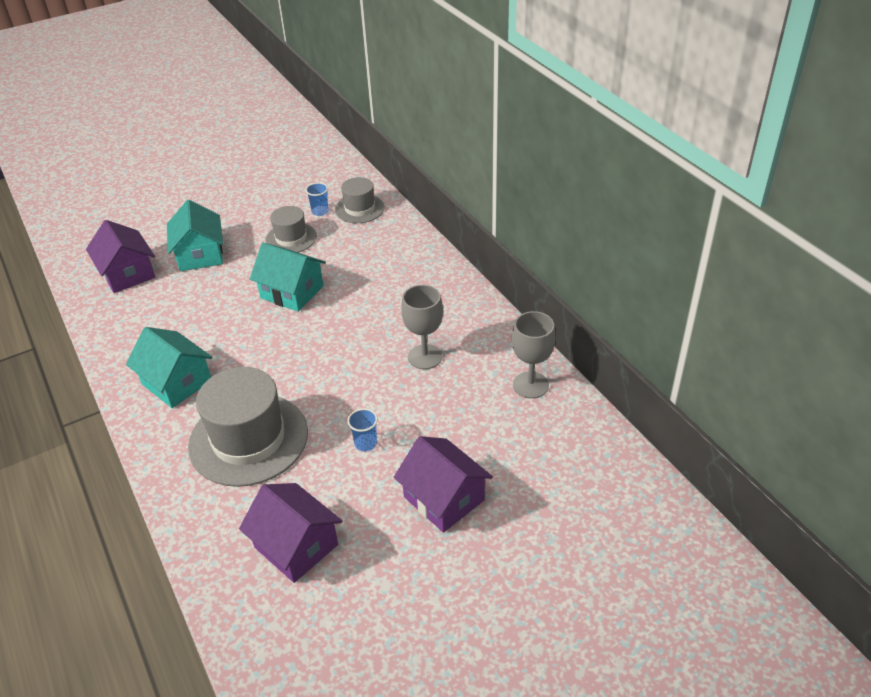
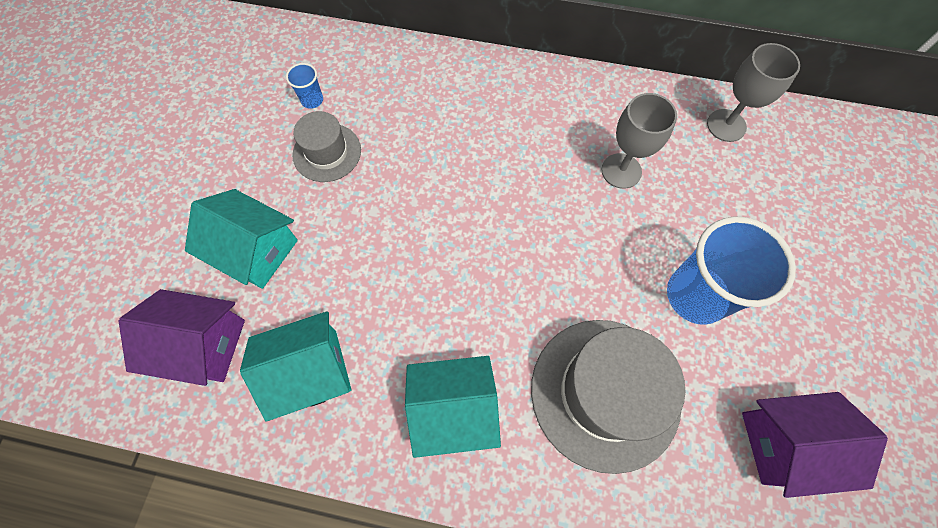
camera: 50 degrees left, 25 degrees up
(292, 292) = (416, 209): turquoise house -> turquoise house (310, 371)
(359, 209) = (347, 67): grey hat -> none
(365, 443) = (696, 295): blue cup -> blue cup, size x2.33
(444, 498) = (812, 283): purple house -> none

